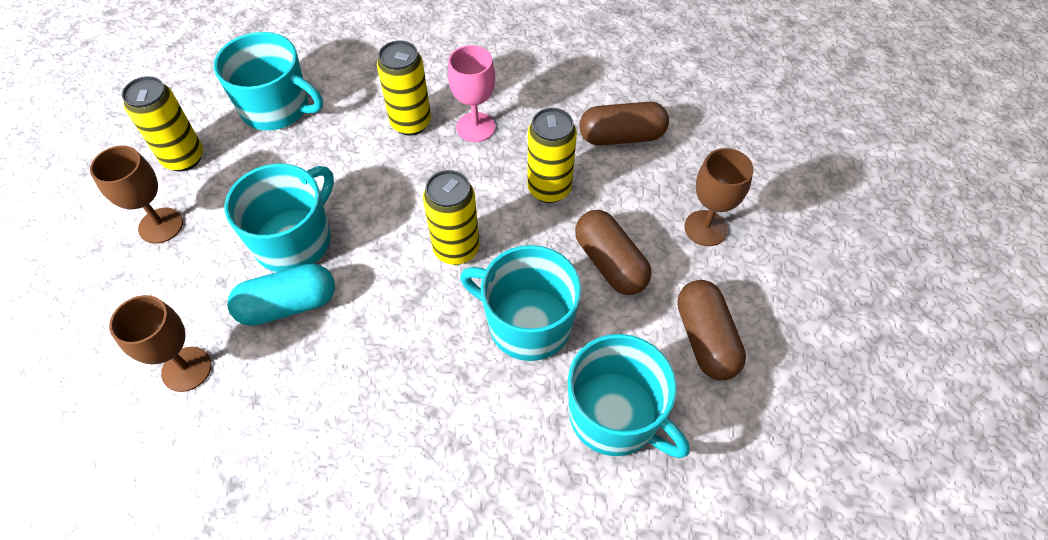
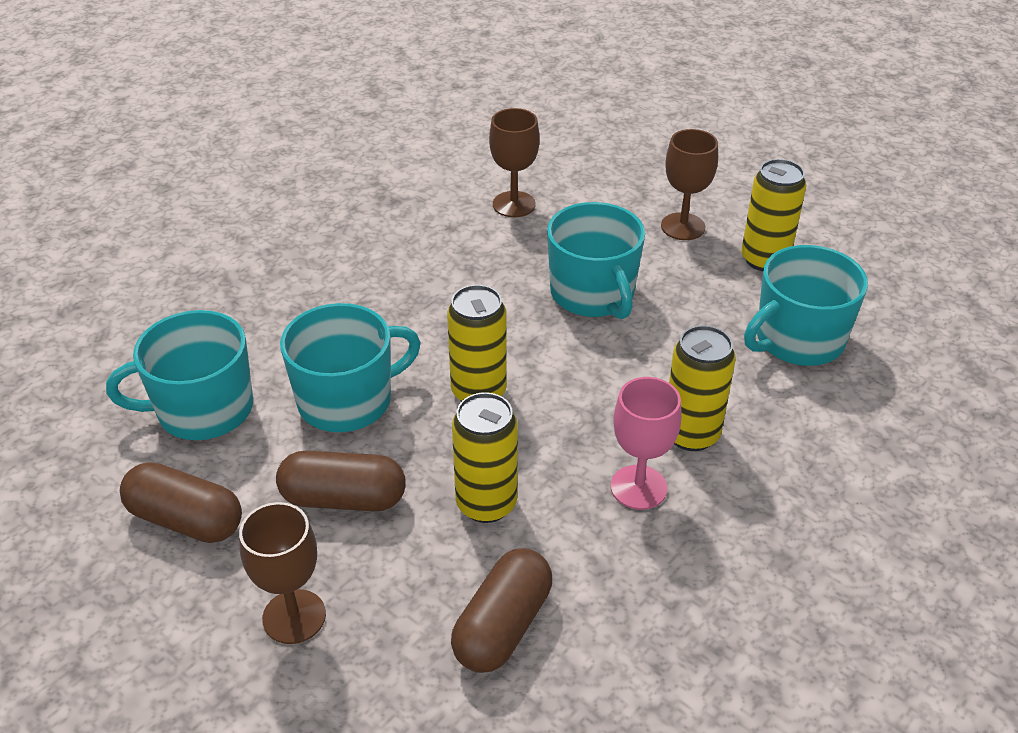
camera: 125 degrees right, 15 degrees down
(288, 305) = (522, 268): turquoise capsule -> none

